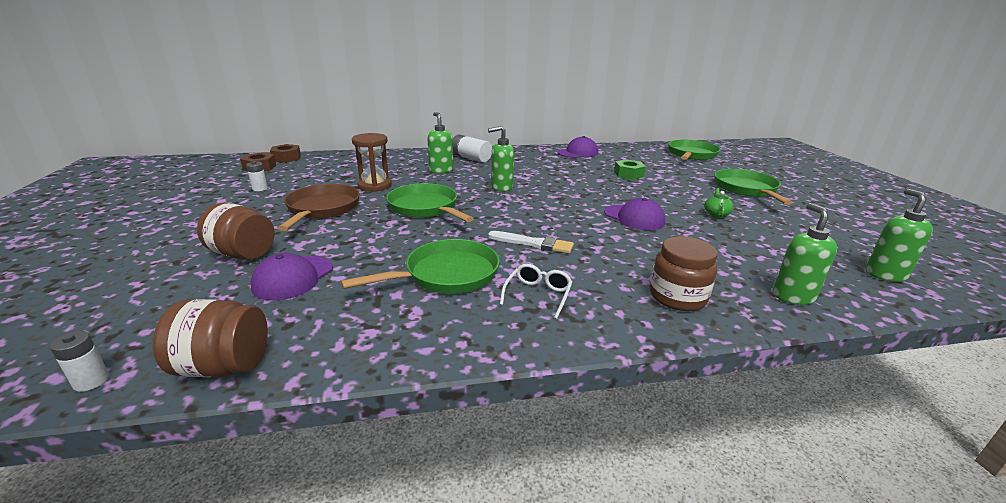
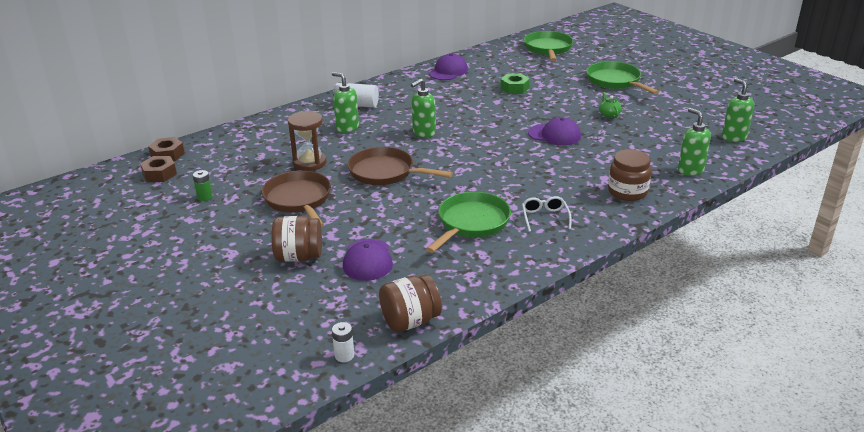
camera: 25 degrees left, 5 degrees up
(260, 188) = (205, 197): white battery -> green battery
(425, 208) = (385, 172): green pan -> brown pan
(533, 243) = (504, 180): white brush -> none

